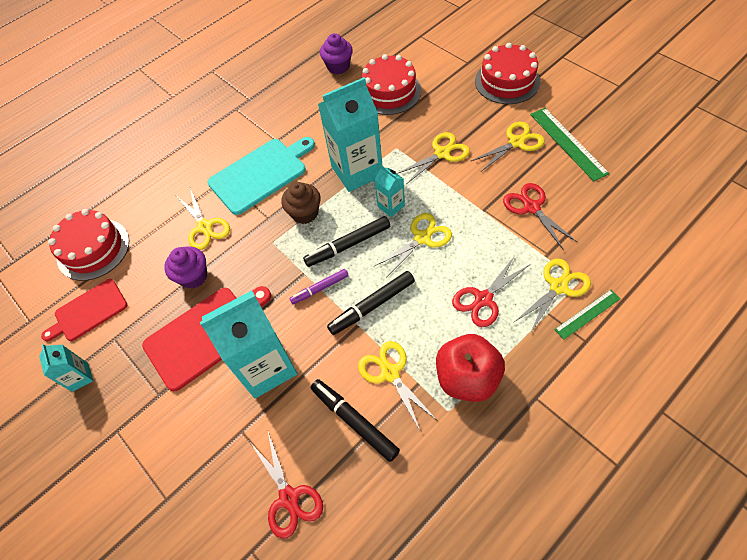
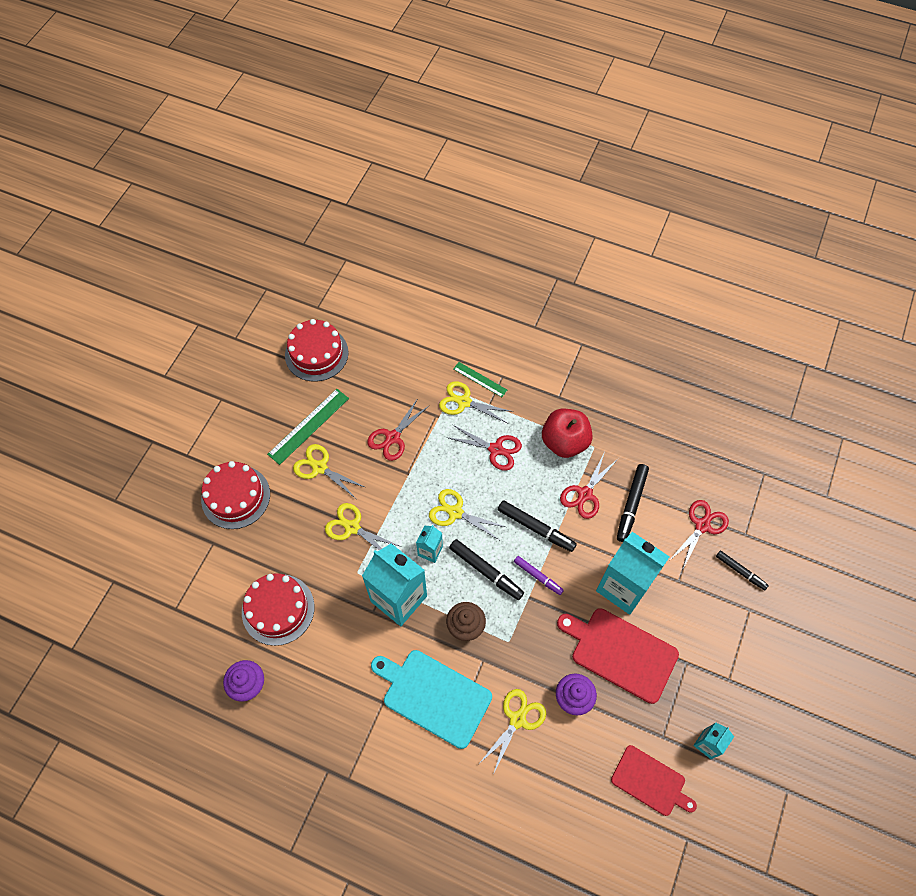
camera: 120 degrees left, 5 degrees up
(93, 249) = (588, 828): red cake -> red cake (316, 354)
(211, 515) = (740, 571): none -> black marker
(390, 373) = (585, 494): yellow scissors -> red scissors

